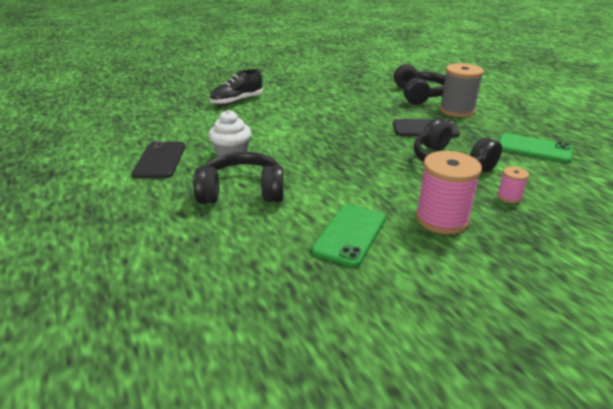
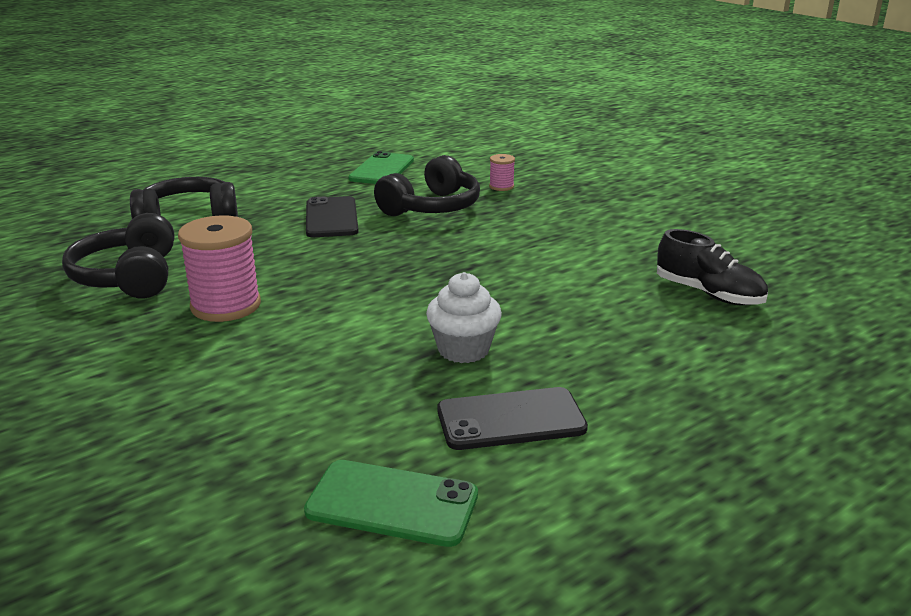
camera: 100 degrees left, 5 degrees down
(237, 101) = (190, 388): black shoe -> black shoe (708, 294)
(242, 192) = (574, 323): black headphones -> black headphones (129, 277)
(350, 234) = (623, 253): green phone -> green phone (392, 503)
(441, 219) = (563, 214): pink spool -> pink spool (226, 306)
(457, 110) = (261, 199): grey spool -> none

